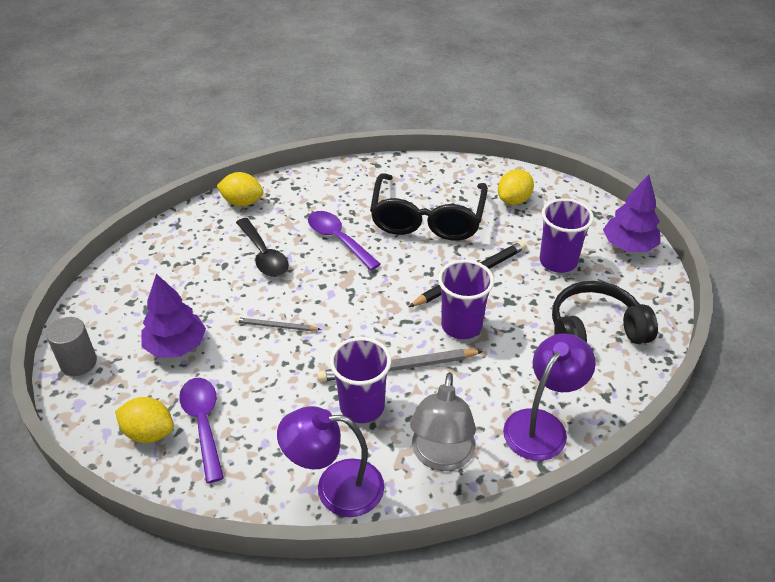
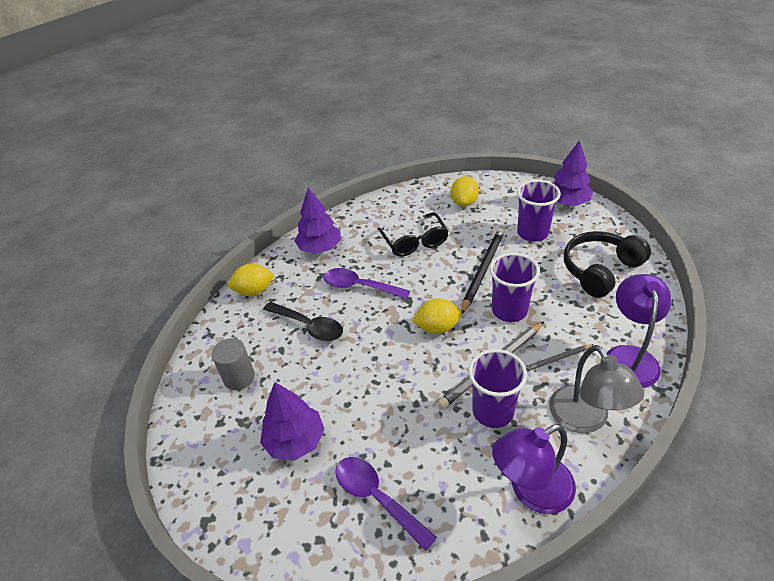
camera: 25 degrees left, 0 degrees up
(78, 363) = (213, 504): grey cylinder -> grey cylinder (239, 377)
(149, 433) = (335, 534): yellow lemon -> yellow lemon (437, 327)
(276, 326) = (368, 380): grey pencil -> grey pencil (556, 359)
(332, 187) = (320, 248): none -> purple tree
(427, 219) = (414, 242): black glasses -> black glasses, size x0.65

